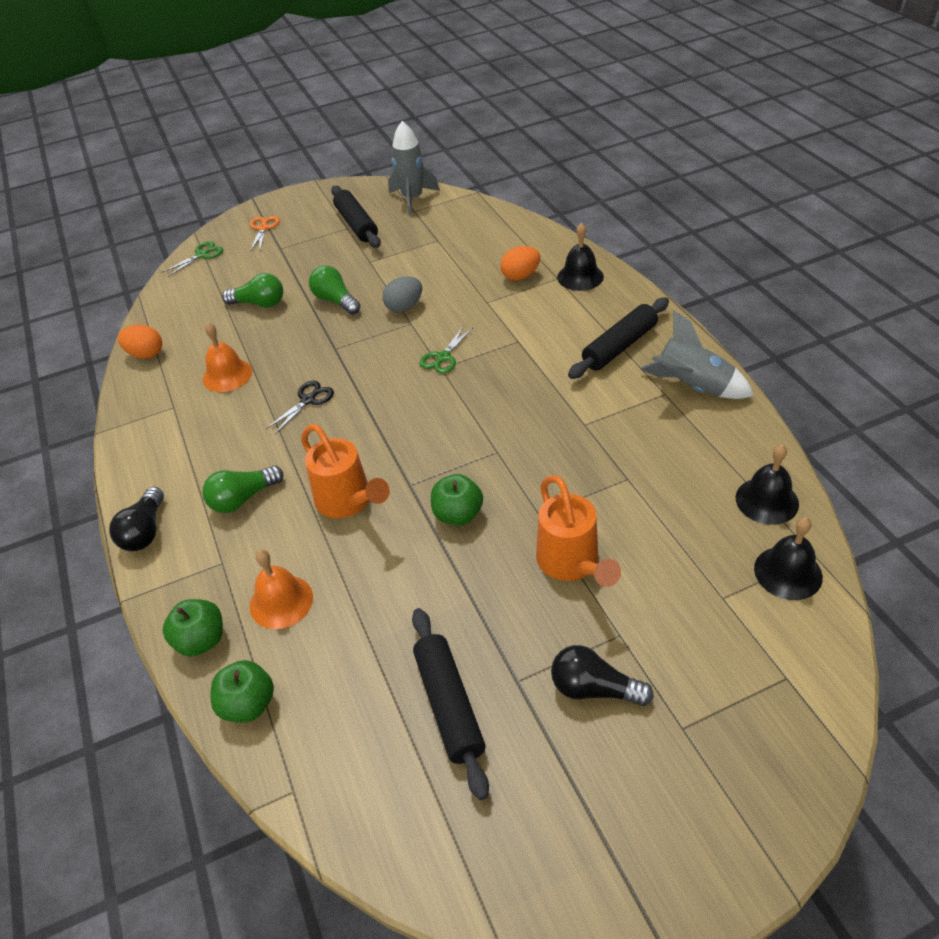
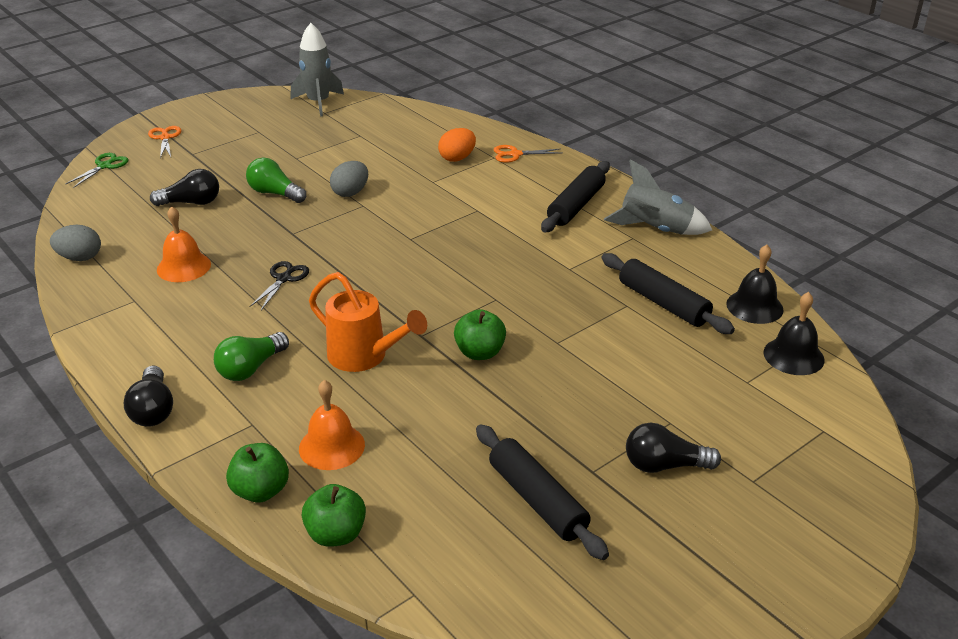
camera: 20 degrees left, 10 degrees down
(146, 354) = (80, 258): orange egg -> grey egg
(259, 303) = (191, 203): green light bulb -> black light bulb
(356, 224) = (268, 128): black rolling pin -> black rolling pin (663, 303)
(443, 357) = (409, 230): green scissors -> none
(571, 563) = (603, 376): orange watering can -> none
(580, 277) = (515, 154): black bell -> orange scissors

